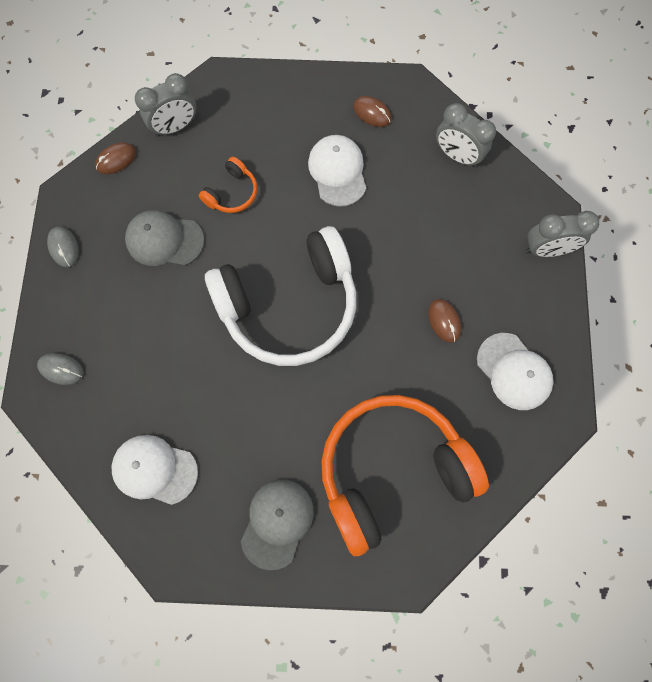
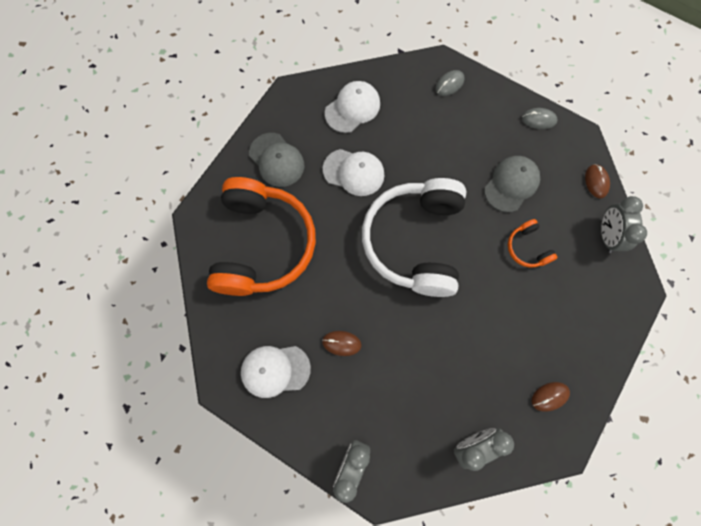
camera: 120 degrees right, 0 degrees up
(337, 171) = (507, 336): white cap -> white cap (354, 172)

